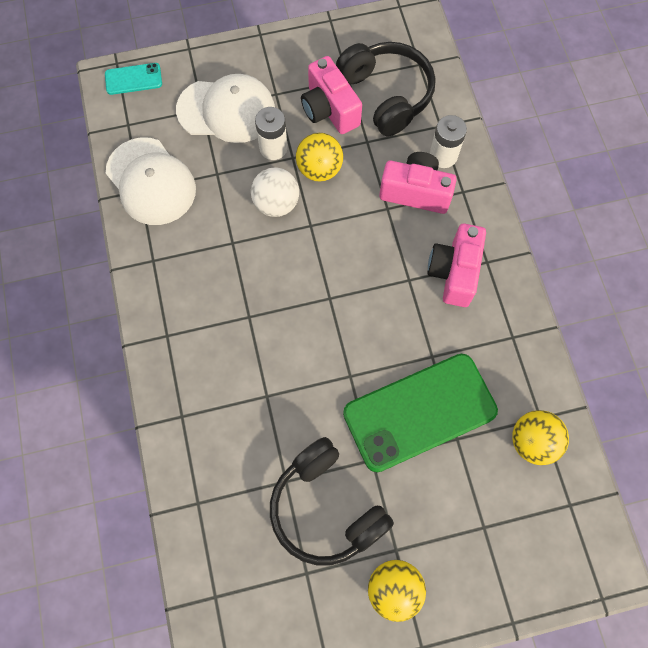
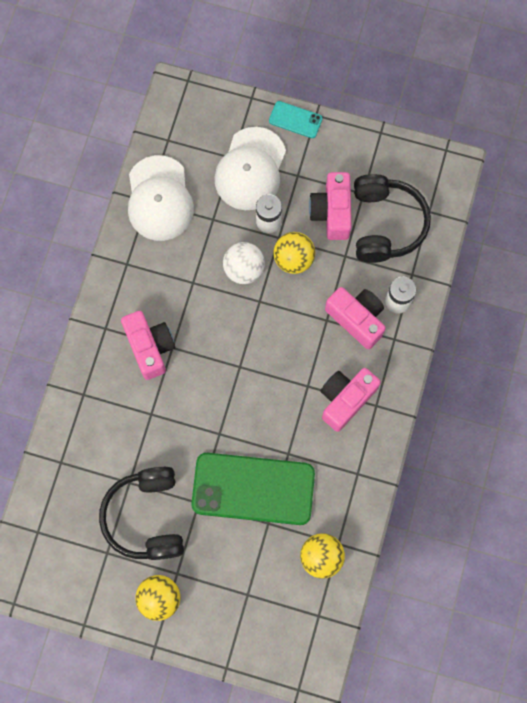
camera: 30 degrees right, 5 degrees up
(133, 79) = (193, 102): turquoise phone -> turquoise phone (295, 120)
(225, 329) = (150, 347): none -> pink camera
(226, 110) = (250, 169): white cap -> white cap turned 75 degrees clockwise

